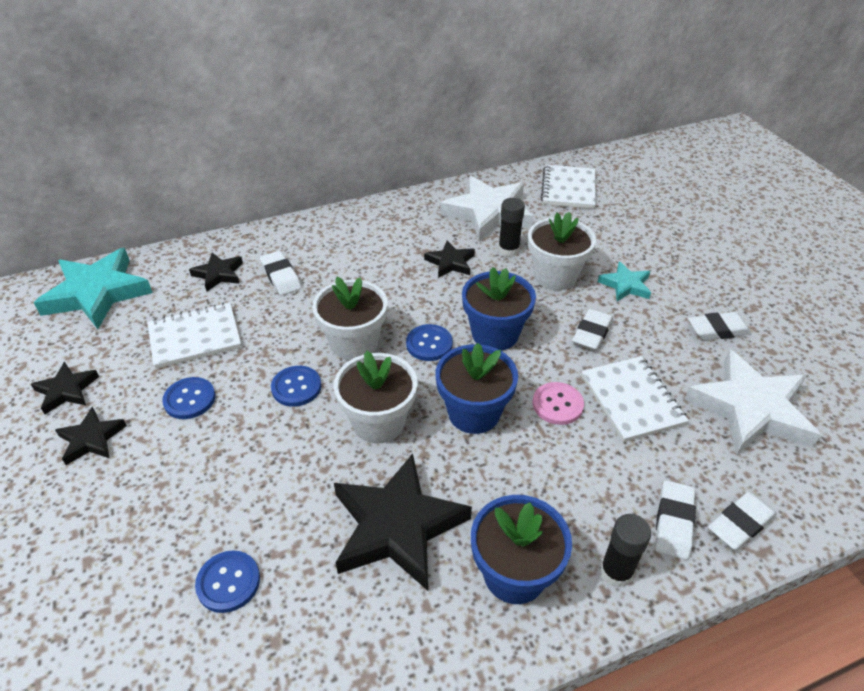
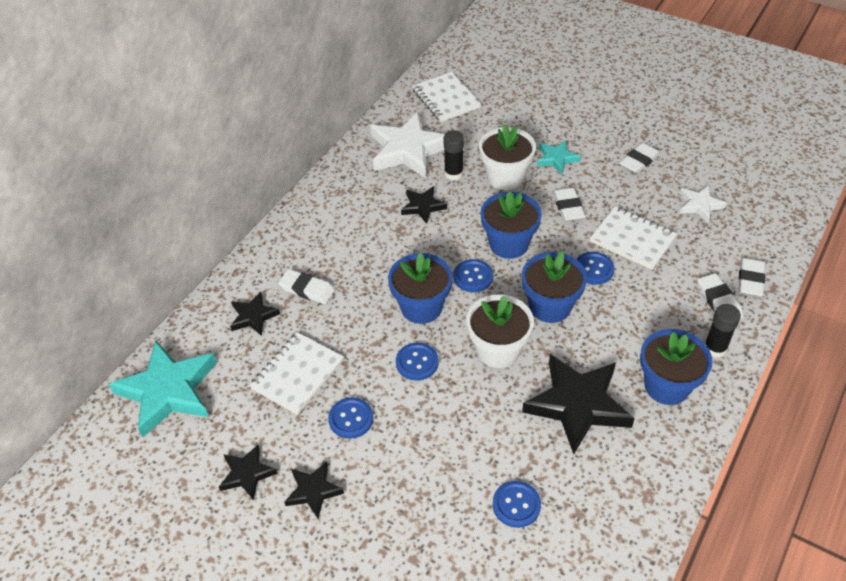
camera: 35 degrees left, 5 degrees up
(354, 343) = (421, 307): white flower pot -> blue flower pot
(557, 404) = (593, 269): pink button -> blue button
(750, 408) = (699, 205): white star -> white star, size x0.51

